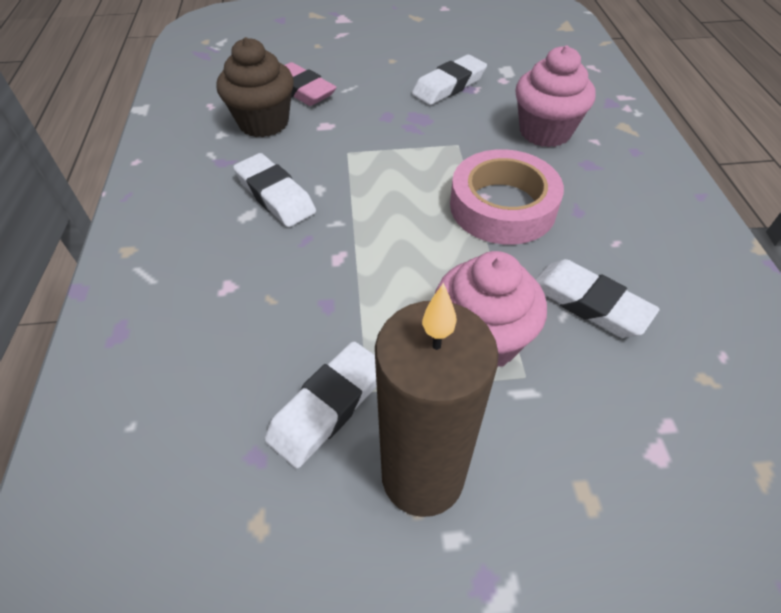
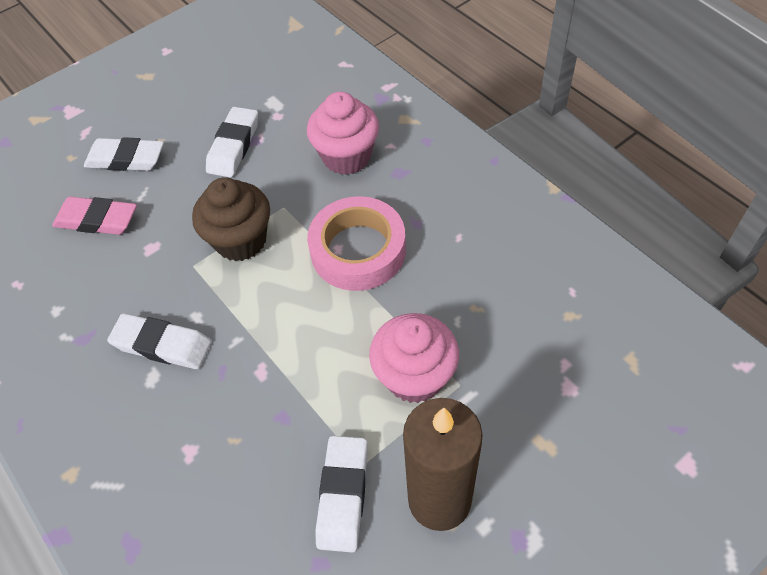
camera: 30 degrees left, 5 degrees up
(263, 122) = (89, 275): brown cupcake -> brown cupcake (241, 240)
(589, 303) = (469, 301): white eraser -> white eraser (126, 159)

